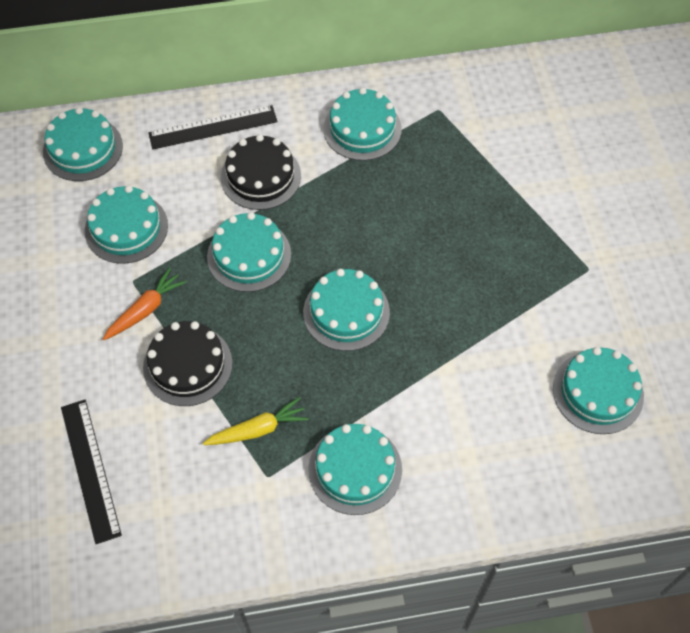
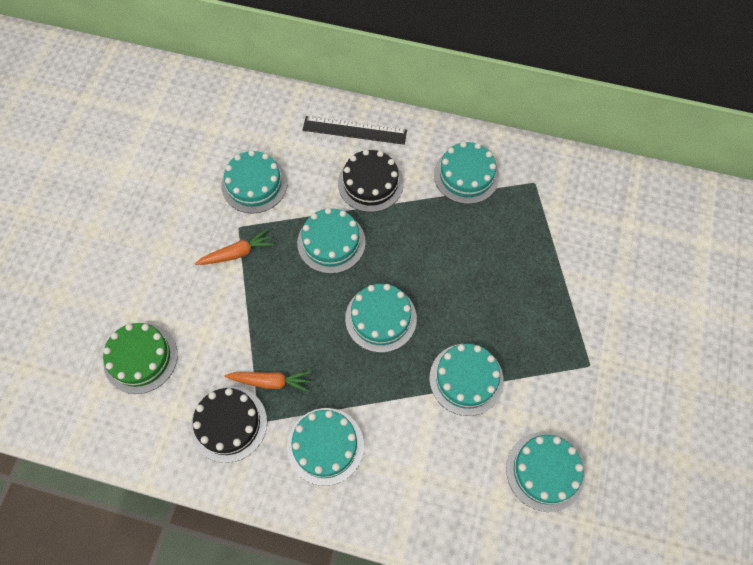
camera: 25 degrees right, 5 degrees up
(83, 149) = (254, 110): turquoise cake -> turquoise cake (466, 379)
(90, 469) = (140, 358): black ruler -> green cake
(188, 365) = (245, 309): black cake -> black cake (229, 424)
(258, 429) = (271, 381): yellow carrot -> orange carrot

